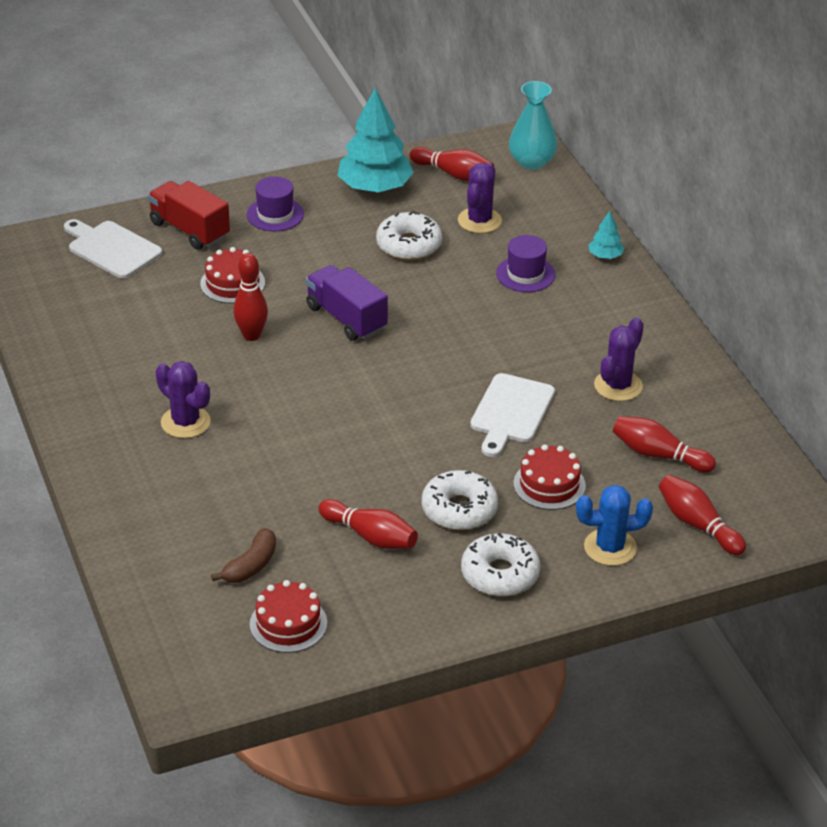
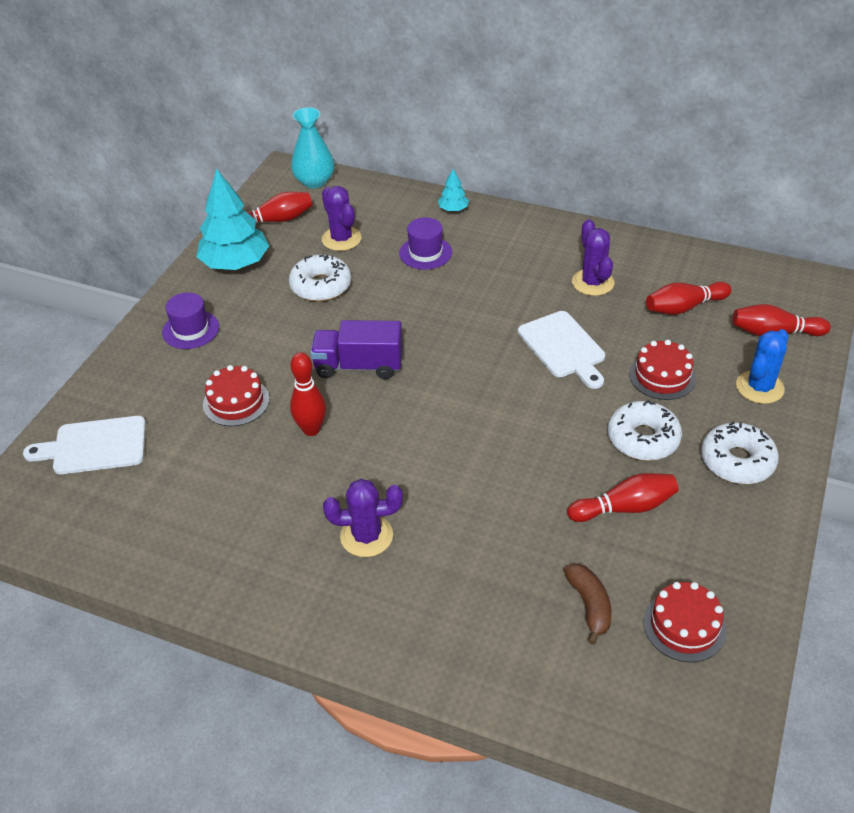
camera: 45 degrees left, 5 degrees up
(189, 230) = (140, 386): red truck -> none

